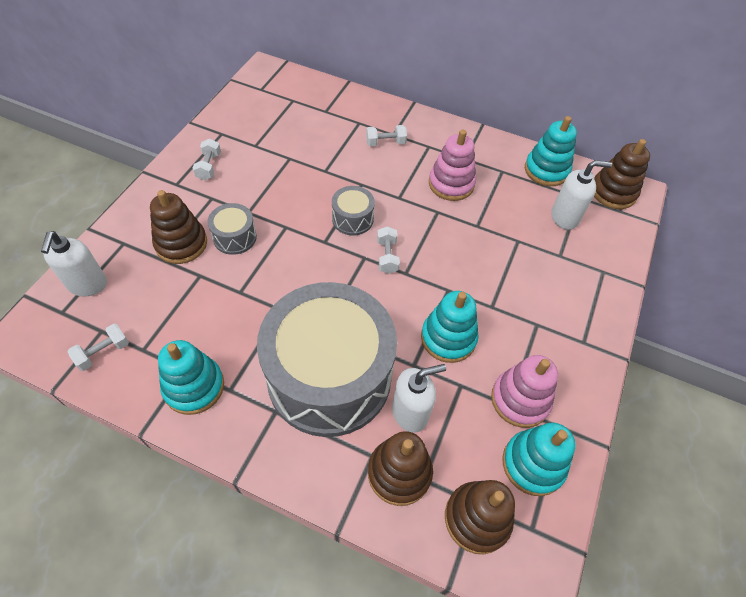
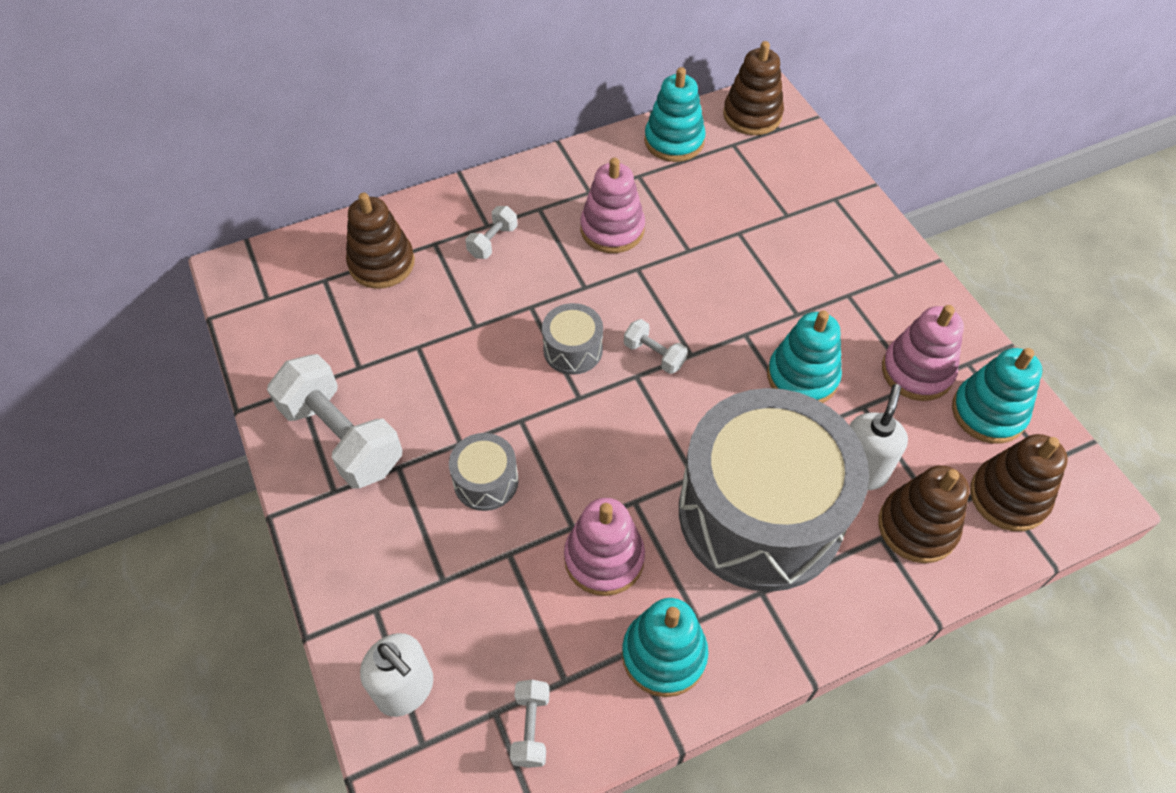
camera: 45 degrees left, 0 degrees up
(181, 244) = (440, 544): brown stacking toy -> brown stacking toy (382, 263)
(209, 166) = (342, 437): white dumbbell -> white dumbbell, size x2.13
(232, 319) = (604, 558): none -> pink stacking toy
(565, 217) = (746, 175): white soap dispenser -> none

